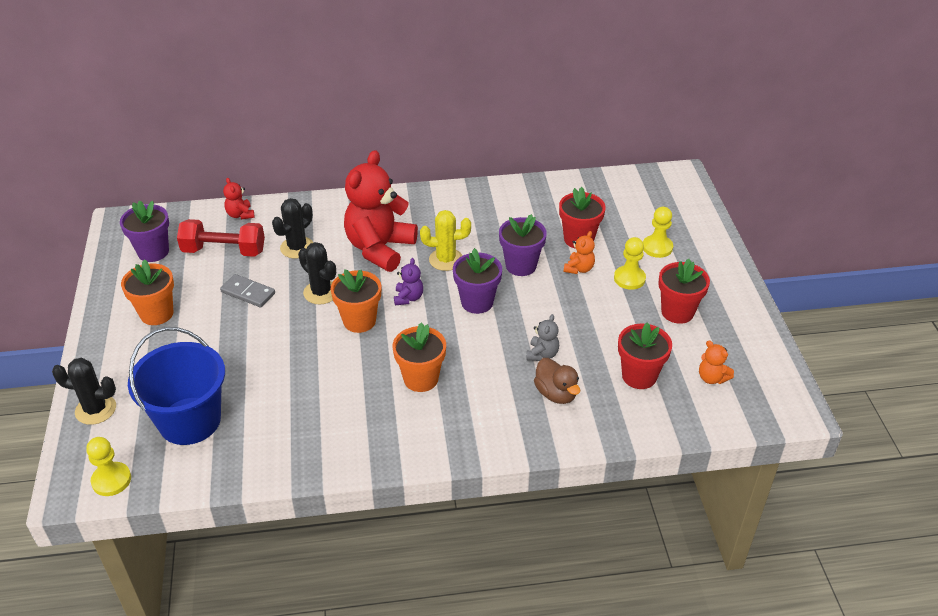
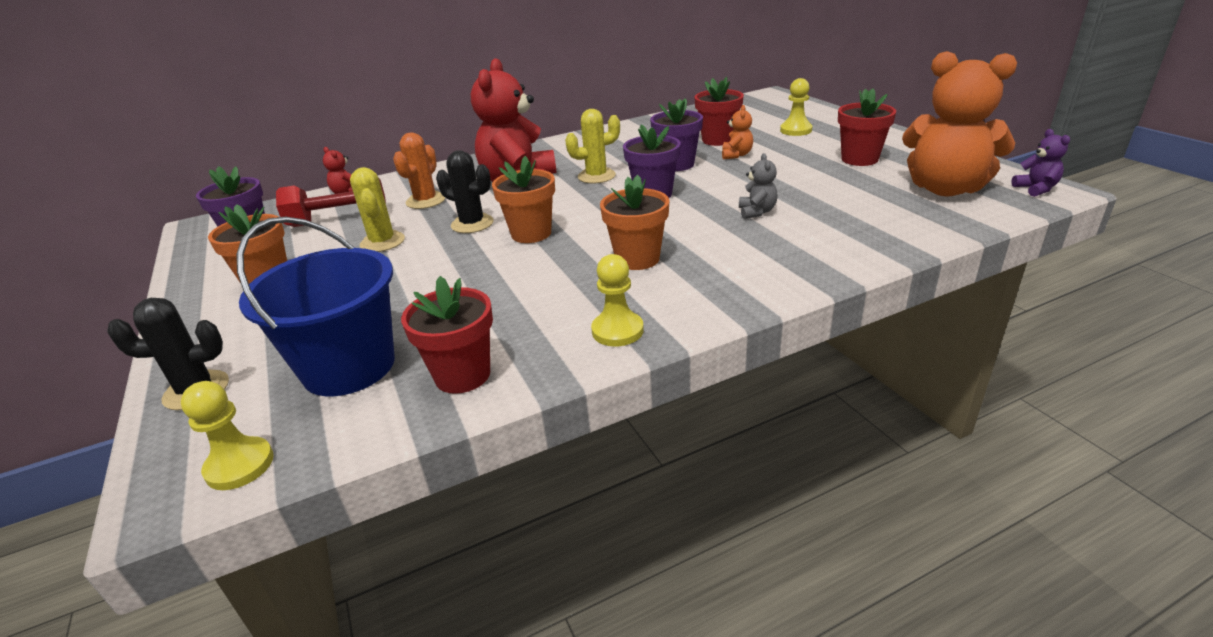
camera: 15 degrees left, 10 degrees down
(248, 292) = (382, 242): grey domino -> yellow cactus
(297, 248) = (425, 201): black cactus -> orange cactus
(408, 298) = (576, 207): purple teddy bear -> purple teddy bear (1036, 189)
(556, 393) = (801, 234): brown duck -> none
(629, 279) = (791, 151): yellow pawn -> yellow pawn (617, 331)
(639, 376) = (873, 204): red flower pot -> red flower pot (462, 375)
(712, 378) = (945, 189): orange teddy bear -> orange teddy bear, size x2.37

